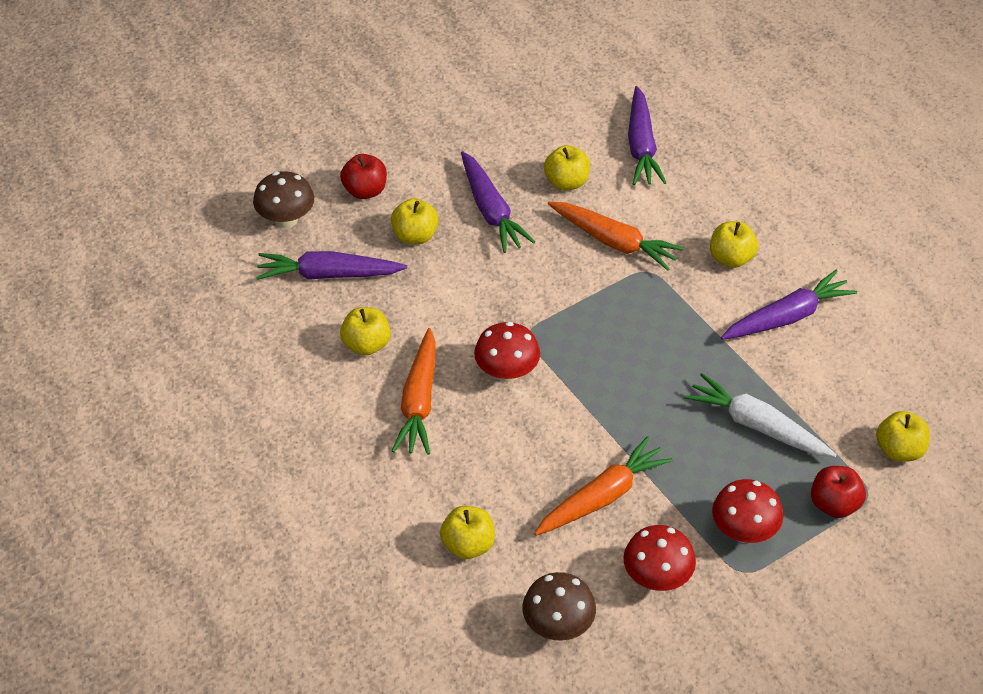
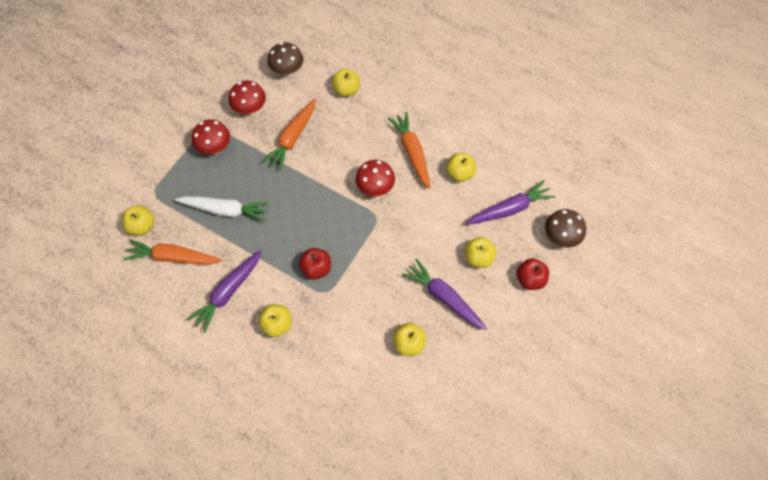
camera: 155 degrees right, 15 degrees up
(614, 242) = (356, 306): orange carrot -> orange carrot (173, 257)
(641, 146) = (373, 401): purple carrot -> none
(834, 504) = (171, 180): red apple -> red apple (316, 268)

